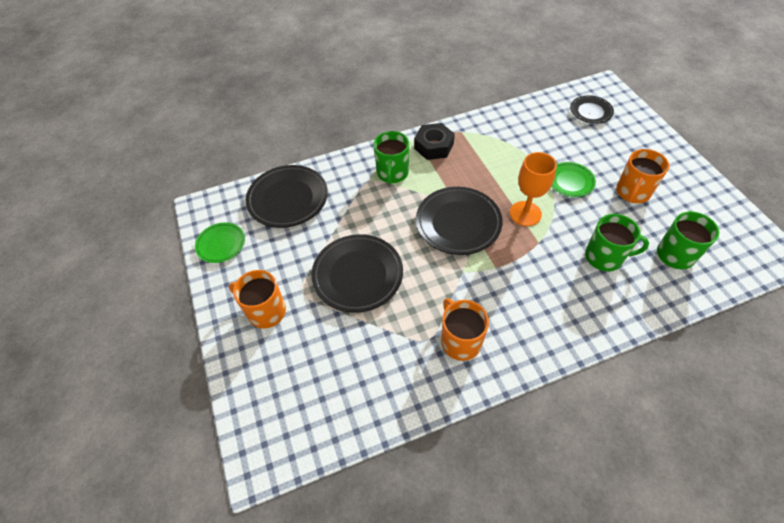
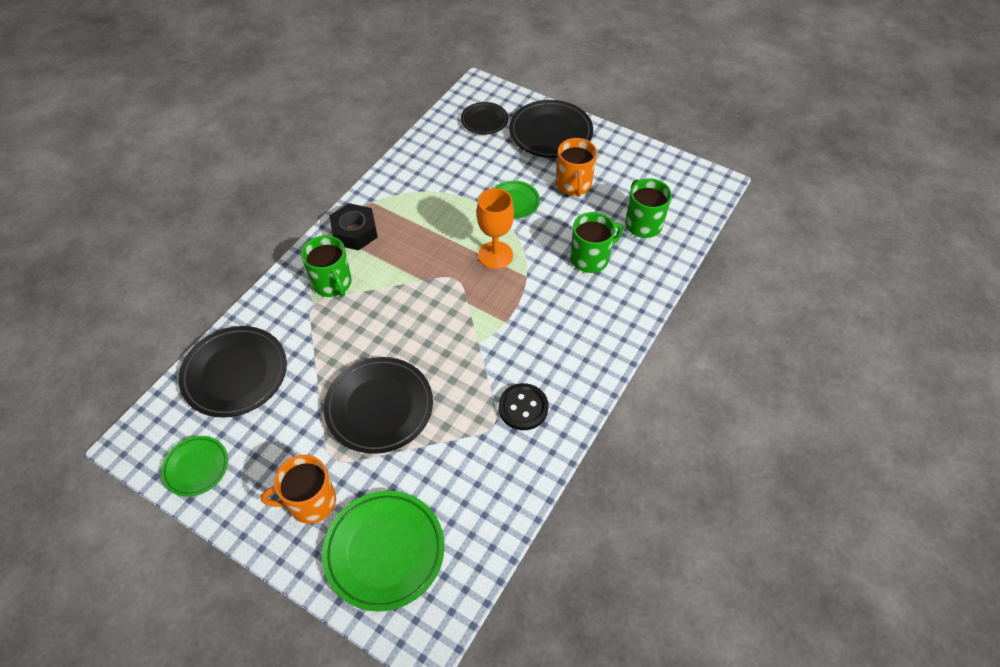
camera: 40 degrees left, 0 degrees up
(283, 379) = (384, 551): none -> green plate
(458, 223) = (439, 299): black plate -> black plate (550, 133)
(460, 341) = (523, 408): orange mug -> black button

